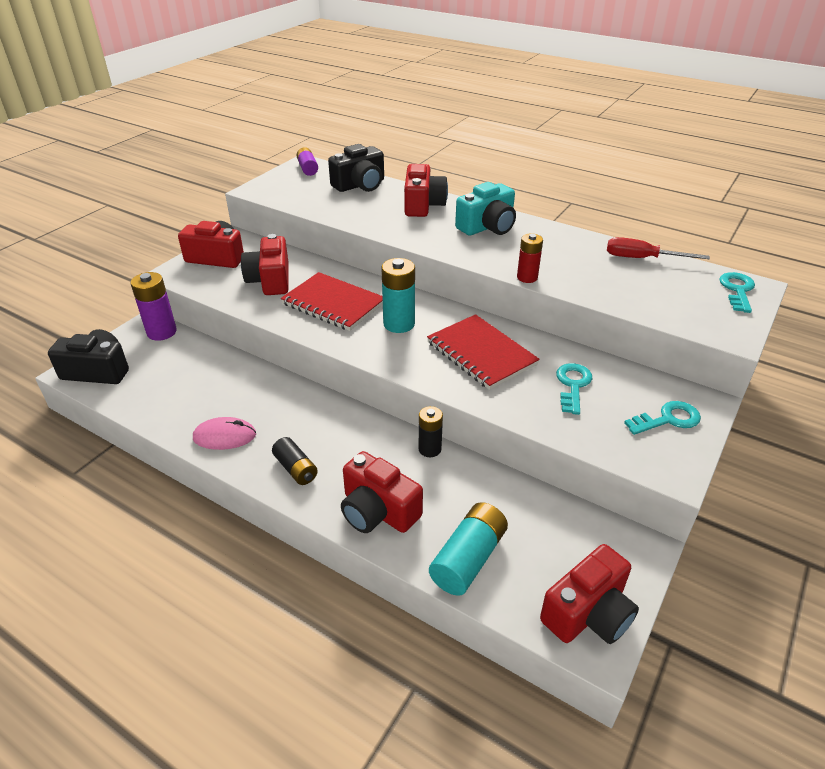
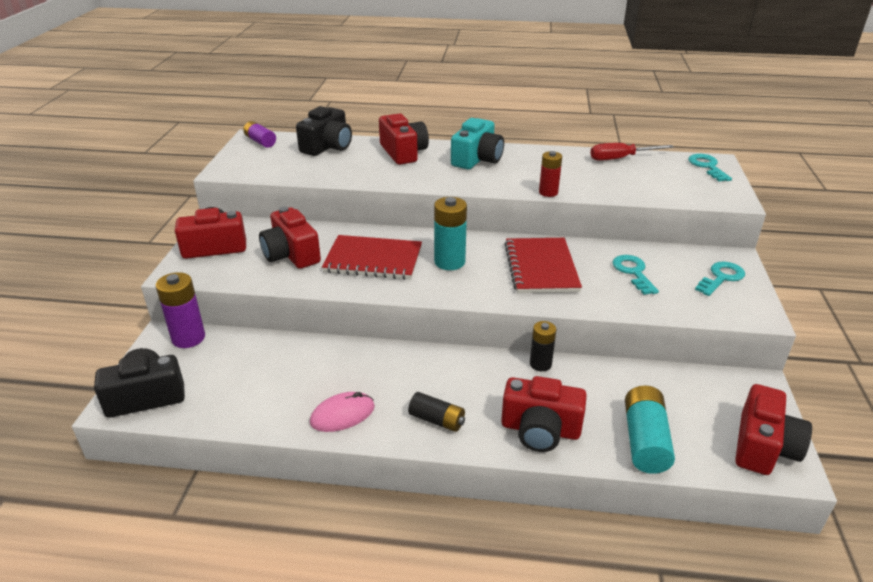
camera: 25 degrees left, 5 degrees down
(481, 353) = (541, 267): red notebook -> red notebook turned 60 degrees clockwise

